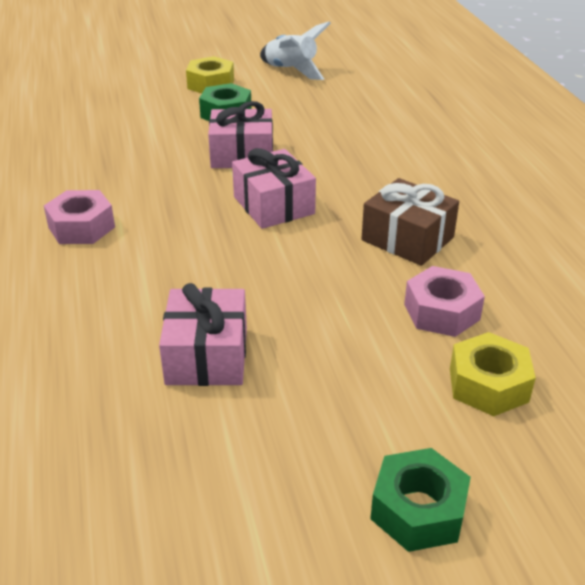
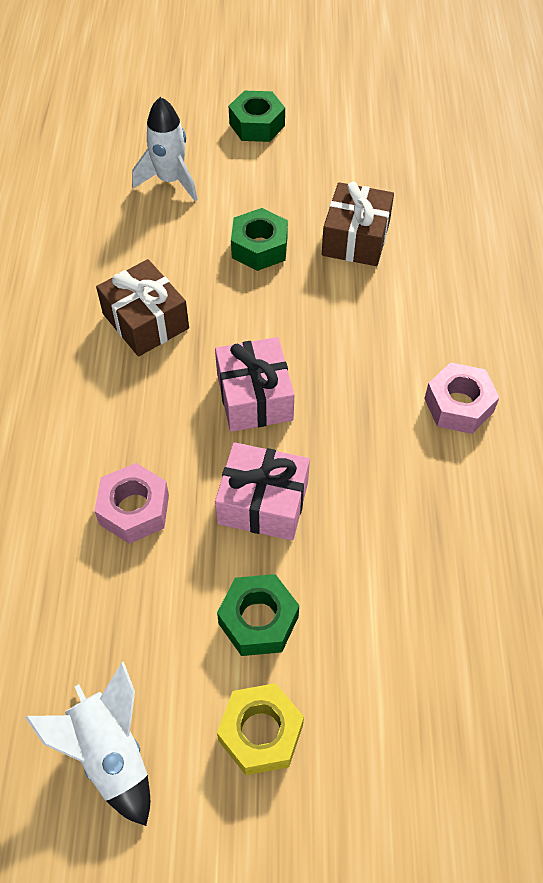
camera: 165 degrees left, 20 degrees up
(207, 355) = (356, 238): pink gift -> brown gift
(325, 324) = (259, 247): none -> green nut
(441, 312) = (165, 240): pink nut -> pink nut (134, 509)
(488, 385) = (170, 181): yellow nut -> white rocket

